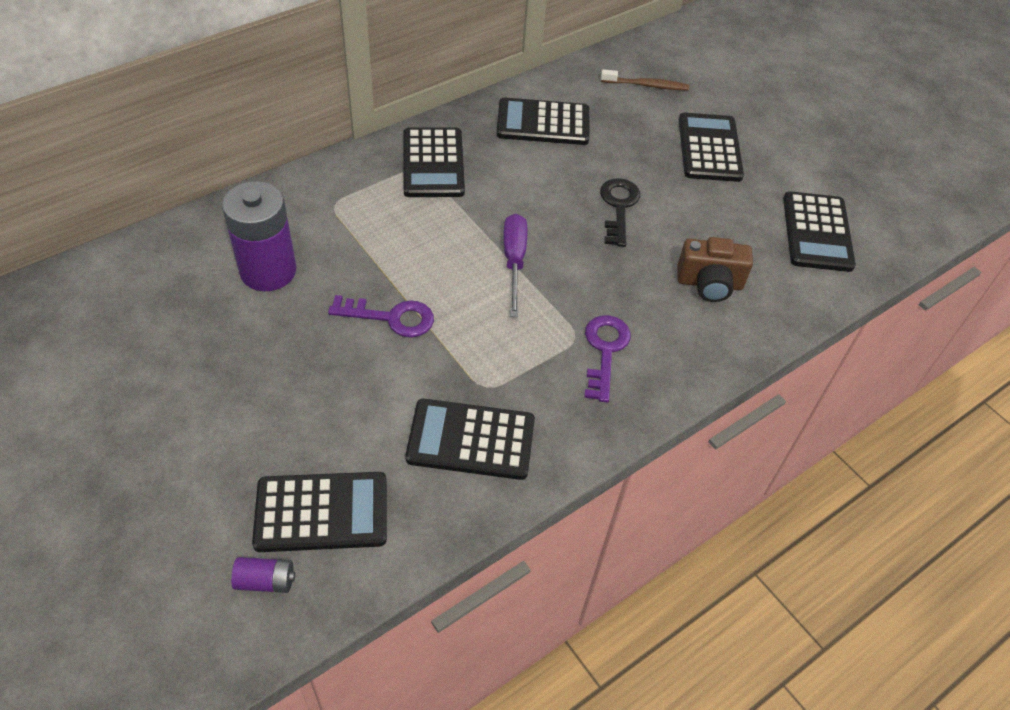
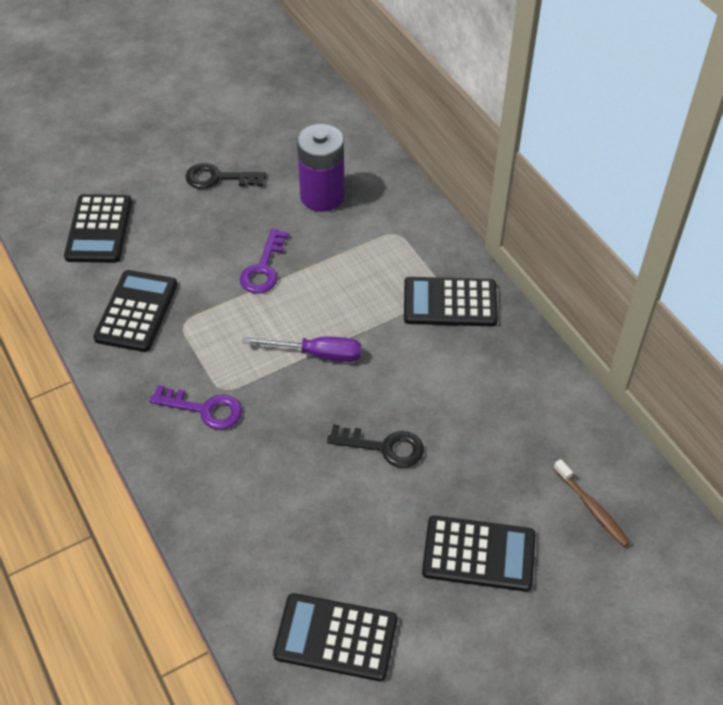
camera: 100 degrees right, 0 degrees up
(225, 381) = (218, 178): none -> black key
(265, 581) = (58, 204): purple battery -> none
(543, 123) = (515, 396): black calculator -> none
(646, 85) = (592, 508): brown toothbrush -> brown toothbrush turned 45 degrees counterclockwise
(709, 284) = (272, 509): brown camera -> none

